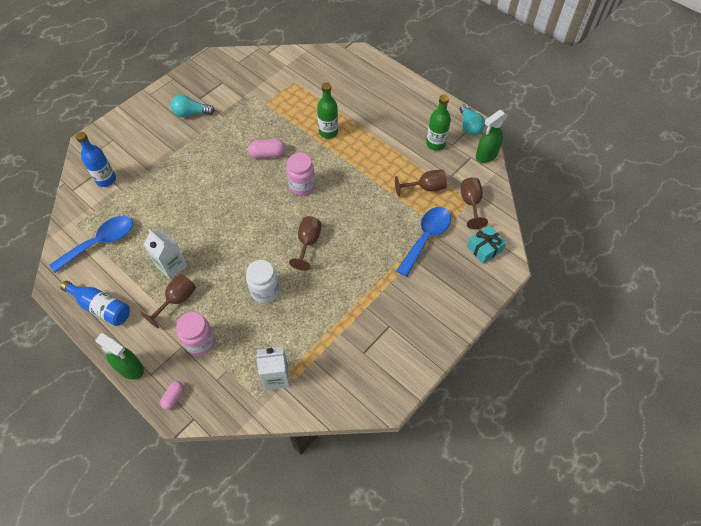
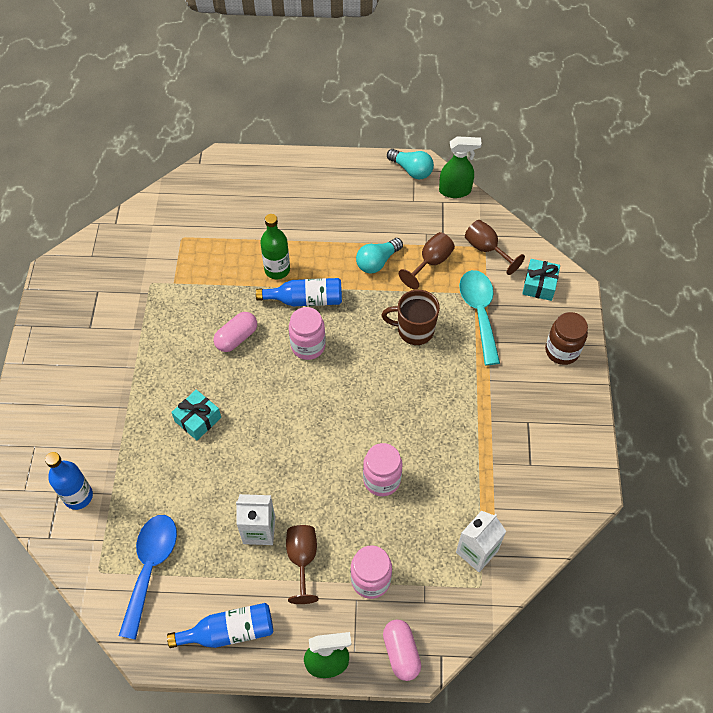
camera: 40 degrees left, 0 degrees up
(174, 397) = (401, 653): pink capsule -> pink capsule, size x1.55
(191, 113) = (99, 351): turquoise light bulb -> turquoise light bulb (377, 262)
(202, 183) = (198, 419): none -> turquoise gift
(265, 291) = (381, 480): white jar -> pink jar
(308, 243) = (374, 400): brown goblet -> none
(327, 159) = (305, 300): none -> blue bottle
(374, 220) = (414, 330): none -> brown mug
(426, 238) = (479, 312): blue spoon -> turquoise spoon
(435, 144) = (397, 210): green bottle -> none
(457, 299) = (562, 351): none -> brown jar
(486, 155) = (455, 191): green spray bottle -> green spray bottle turned 105 degrees counterclockwise

